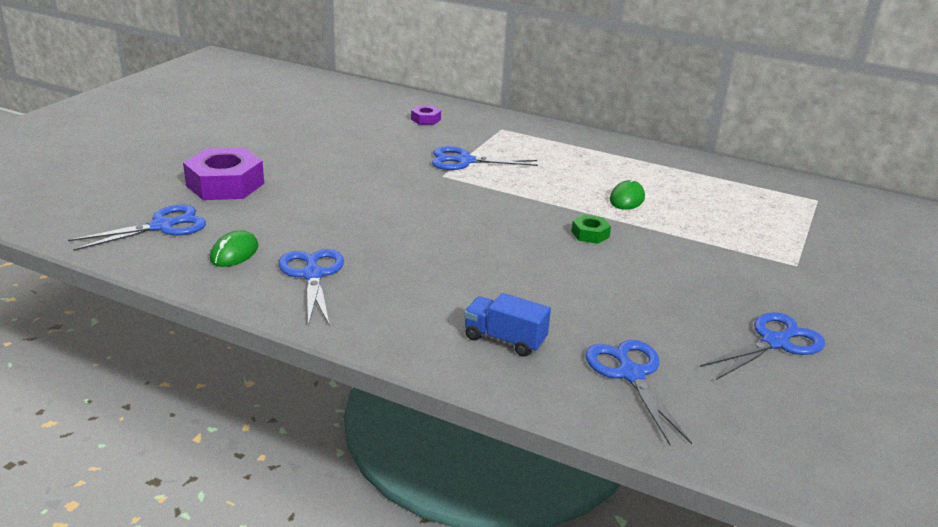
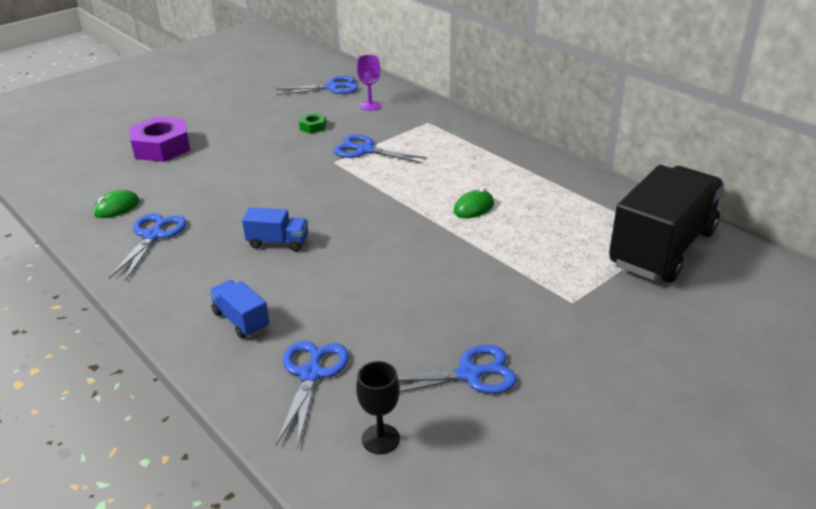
camera: 25 degrees right, 5 degrees up
(162, 226) = (88, 177): blue scissors -> blue scissors (332, 88)
(426, 119) = (370, 106): purple nut -> purple goblet
(464, 259) = (278, 242): none -> blue truck
(590, 234) = (405, 237): green nut -> green nut (313, 127)
(757, 416) = (380, 439): none -> black goblet
(821, 209) = (662, 248): none -> black truck

